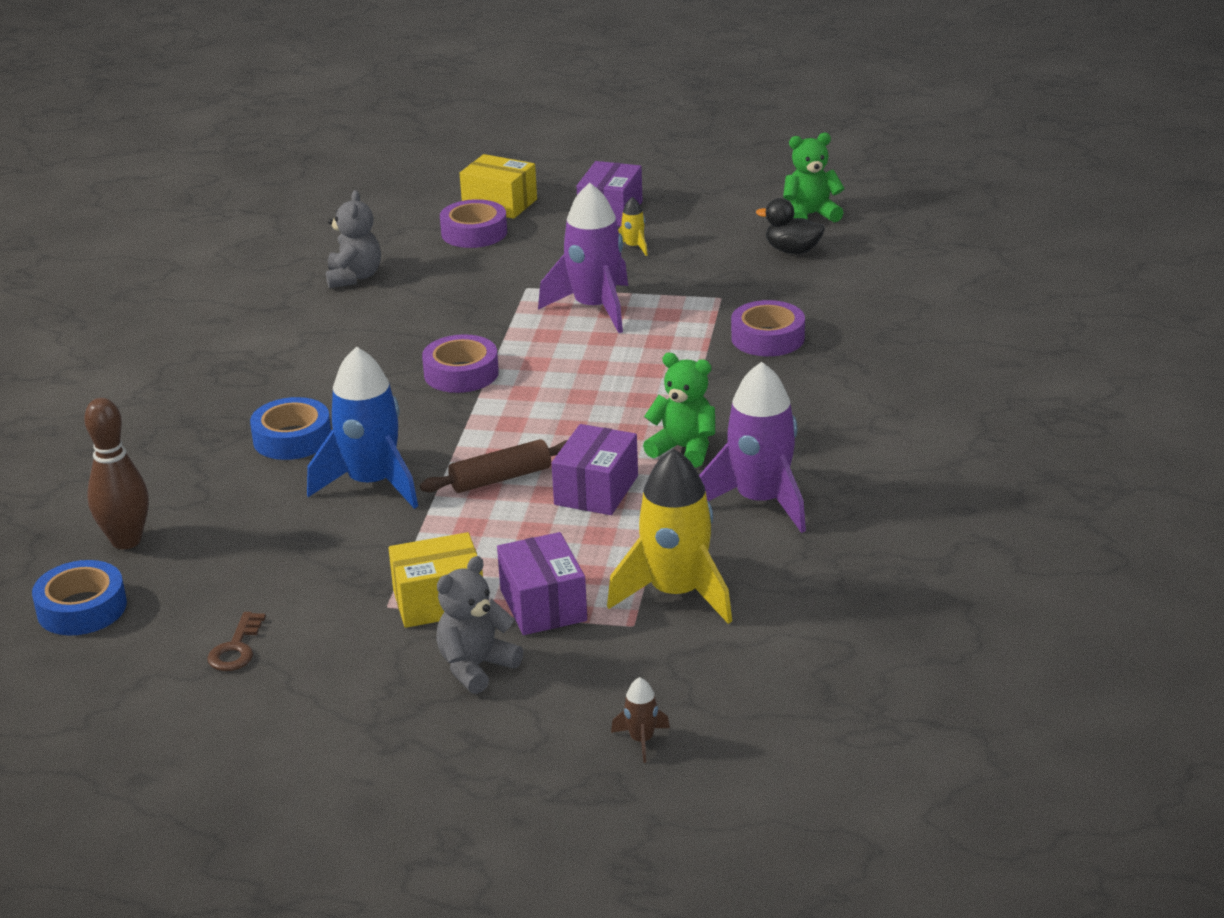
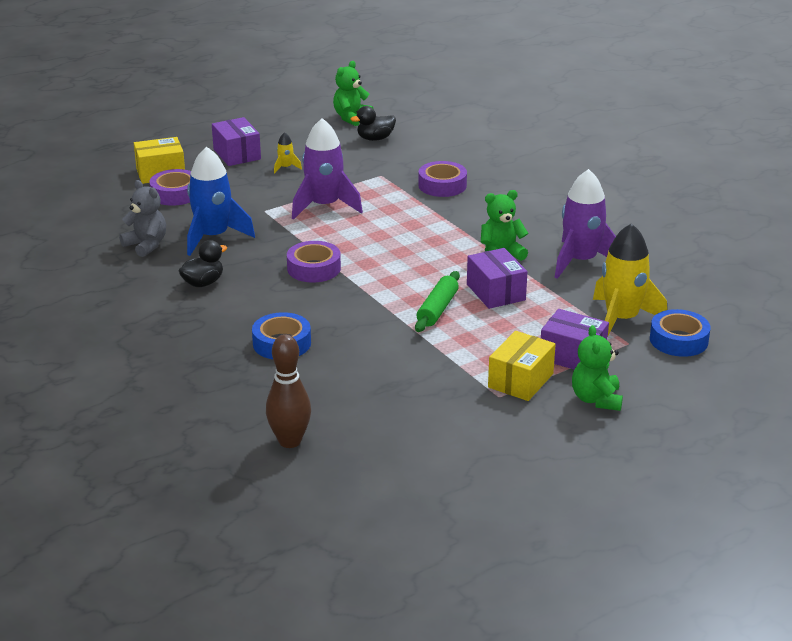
camera: 45 degrees left, 0 degrees up
(82, 608) = (335, 487): blue tape -> blue tape (678, 340)
(236, 648) = (462, 458): brown key -> none
(335, 340) = (203, 283): none -> black duck
(372, 483) = (374, 344): blue rocket -> blue rocket (213, 237)
(476, 667) = (596, 399): grey teddy bear -> green teddy bear
(501, 478) = (437, 309): brown rolling pin -> green rolling pin
(641, 740) = (726, 389): brown rocket -> none

